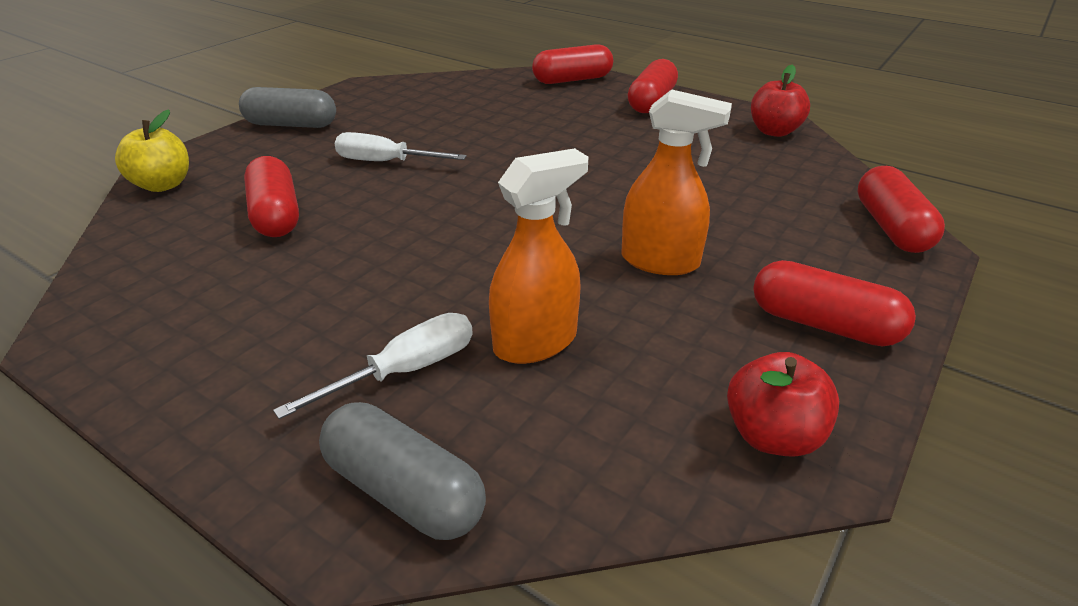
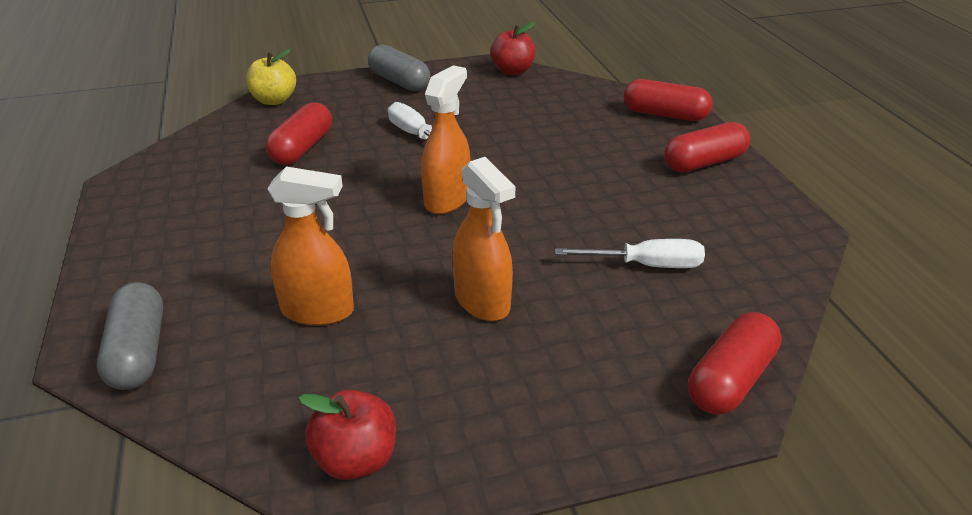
camera: 40 degrees right, 0 degrees up
(405, 371) = (229, 286): white screwdriver -> white screwdriver (646, 265)
(502, 200) = (447, 199): none -> orange spray bottle
(774, 131) = (779, 239): red apple -> red apple (512, 71)
(823, 324) = (521, 416): red capsule -> none

